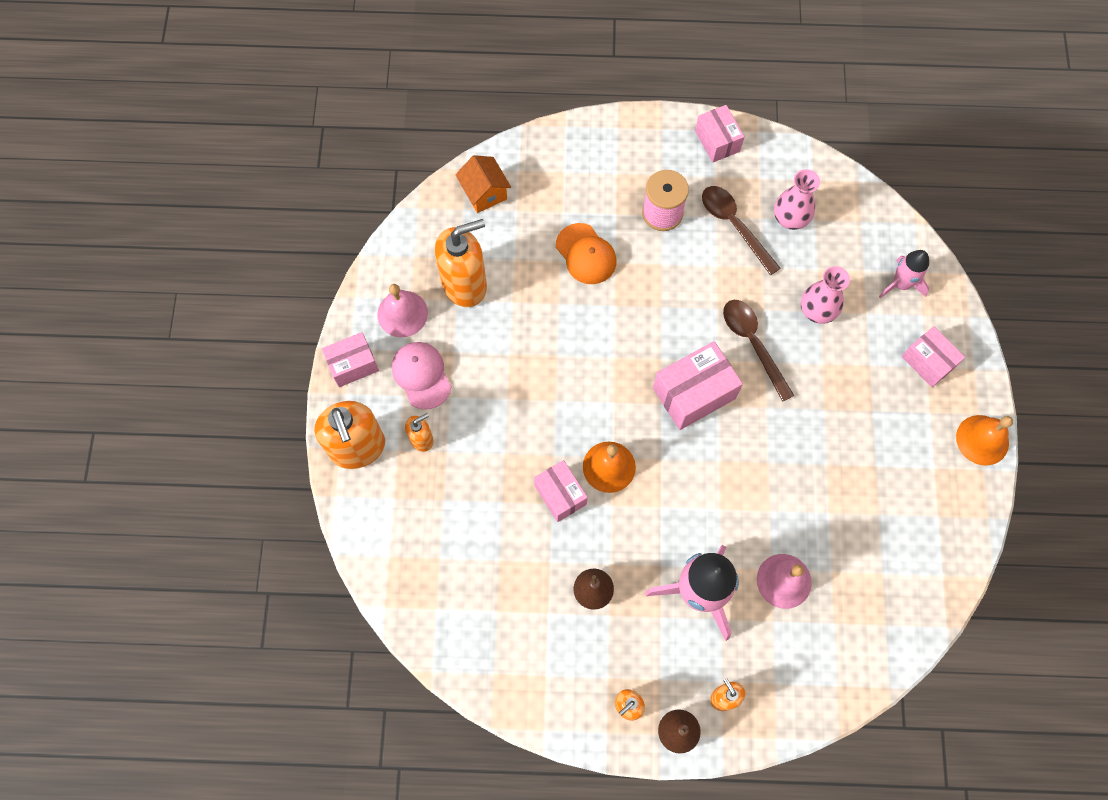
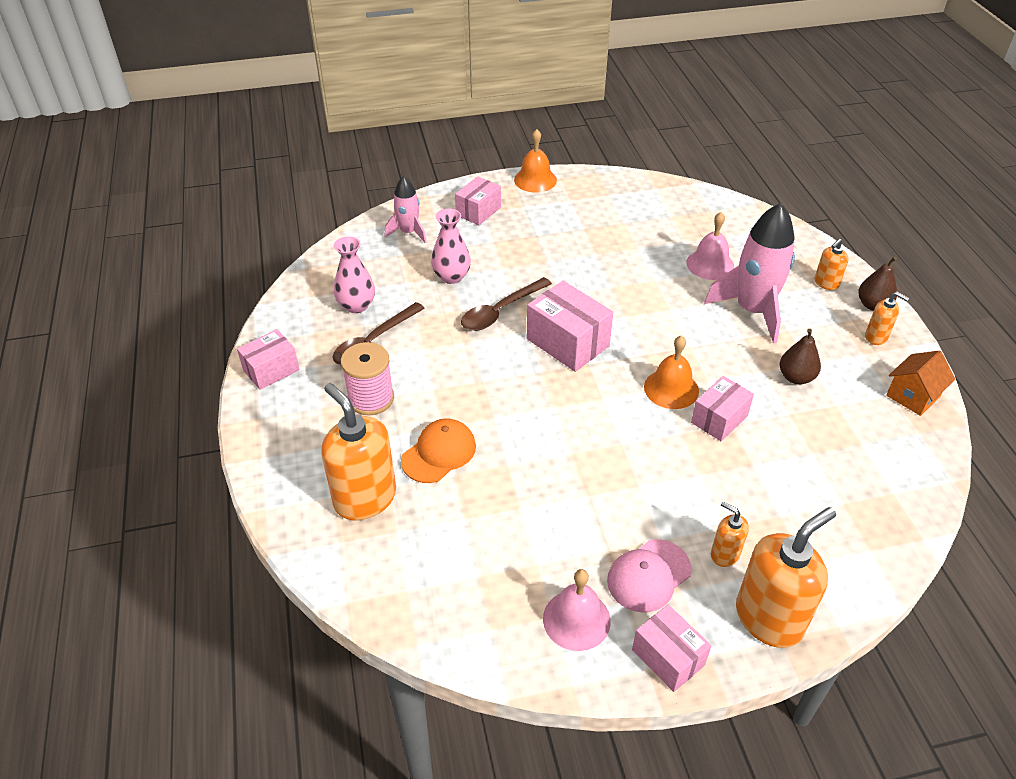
camera: 105 degrees left, 25 degrees down
(465, 284) = (513, 561): orange soap dispenser -> orange soap dispenser (365, 498)
(484, 193) = (378, 572): orange house -> orange house (912, 396)

